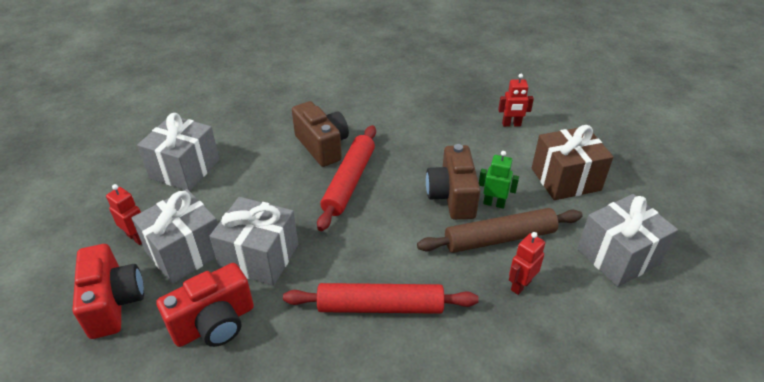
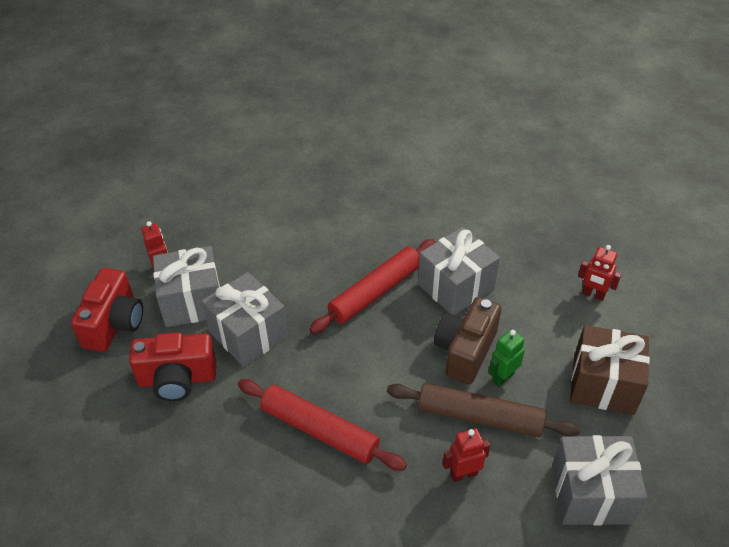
camera: 30 degrees right, 5 degrees up
(185, 169) = (238, 217): grey gift -> grey gift (455, 286)
(322, 146) = (375, 242): brown camera -> none
(494, 203) = (502, 377): green robot -> green robot turned 90 degrees counterclockwise

